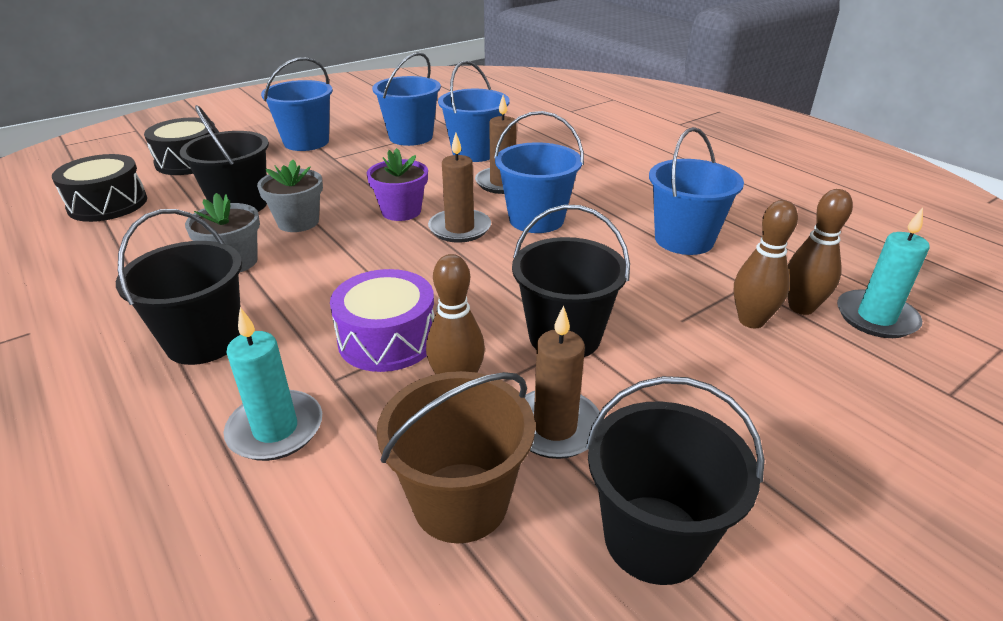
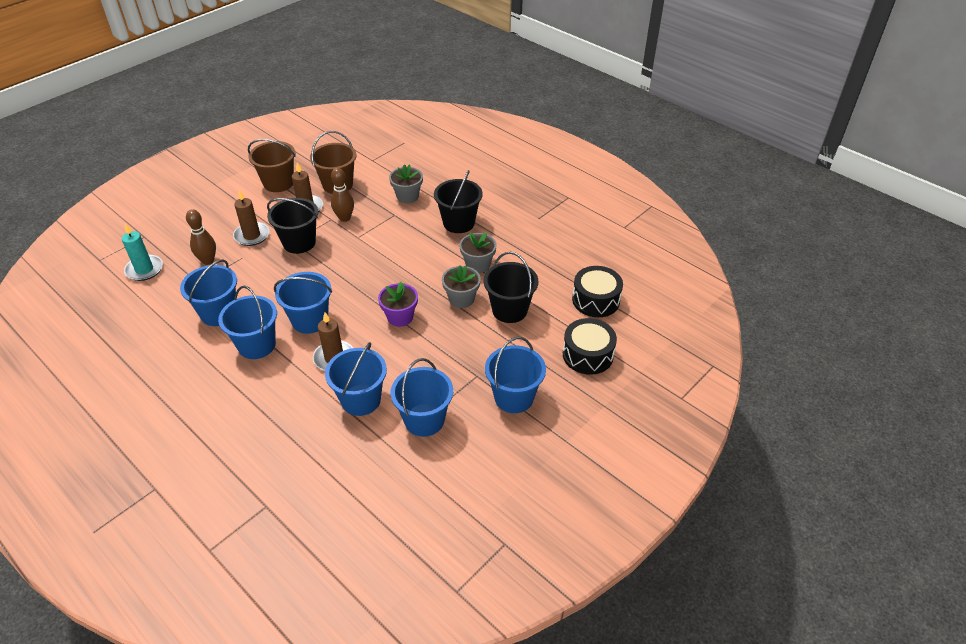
camera: 170 degrees right, 10 degrees up
(275, 429) = (407, 196): turquoise candle -> grey flower pot
(387, 339) = (379, 233): purple drum -> none
(459, 228) = (358, 306): brown candle -> brown candle (252, 235)
(610, 202) = (257, 345): none -> blue bucket
(654, 538) = (278, 183): black bucket -> brown bucket
(801, 307) = (178, 271): brown bowling pin -> none

